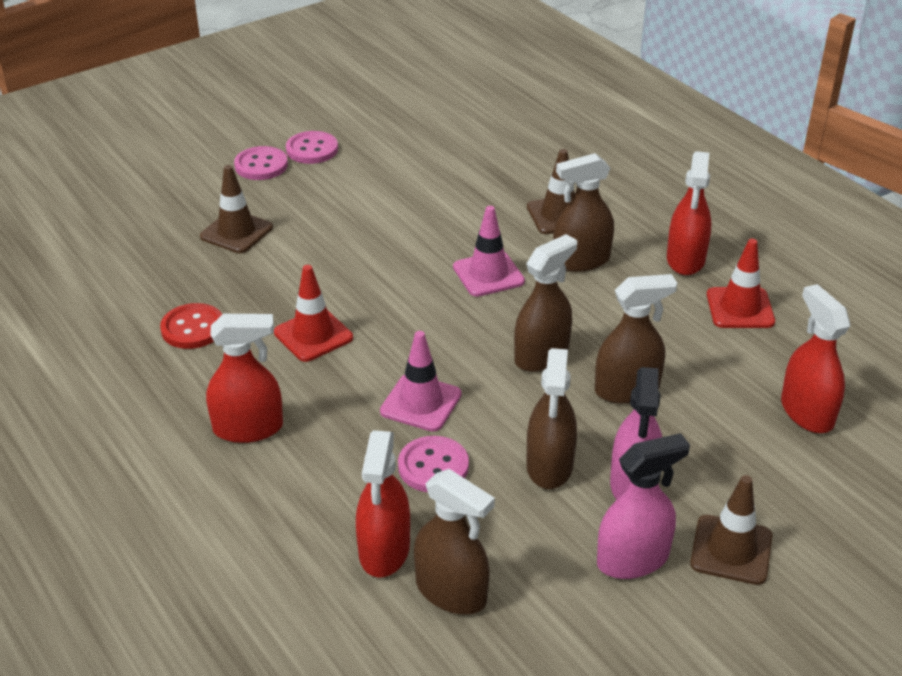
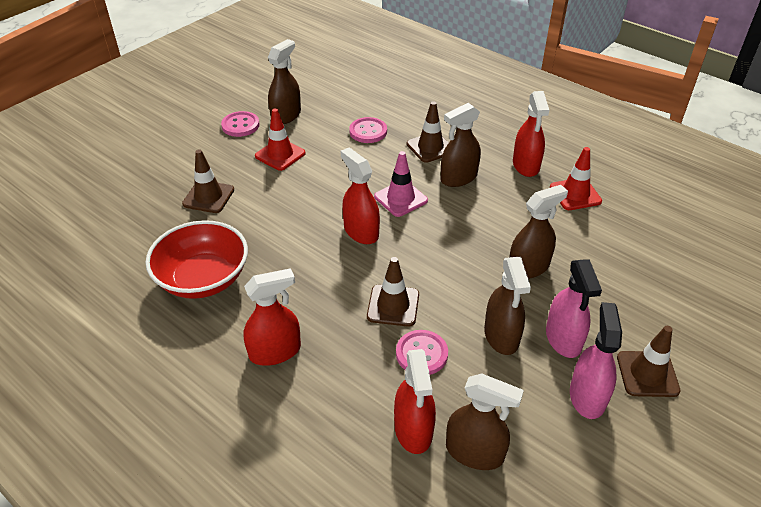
camera: 15 degrees left, 5 degrees up
(193, 328) = (203, 279): red button -> red bowl
(261, 165) = (208, 143): pink button -> pink button (368, 131)
(313, 335) = (295, 267): red traffic cone -> red traffic cone (280, 155)
(421, 403) = (393, 305): pink traffic cone -> brown traffic cone
(541, 355) = (461, 253): brown spray bottle -> brown spray bottle (286, 115)
(633, 559) = (587, 396): pink spray bottle -> pink spray bottle turned 45 degrees counterclockwise
(806, 412) = (649, 261): red spray bottle -> red spray bottle (361, 231)

